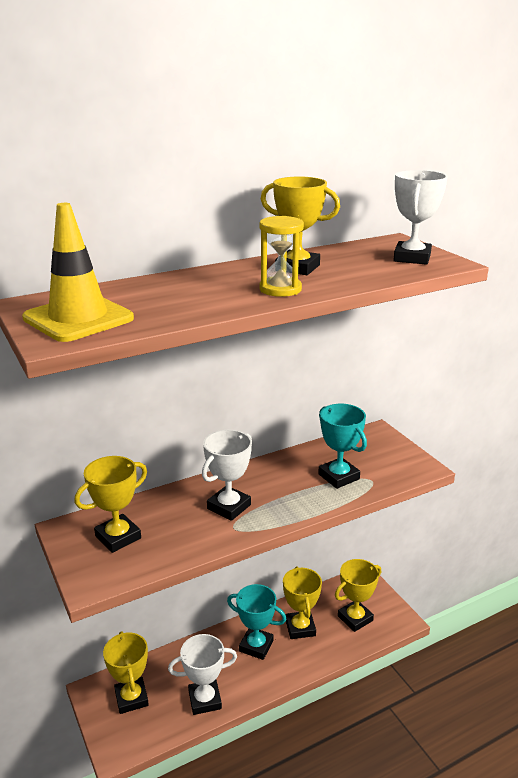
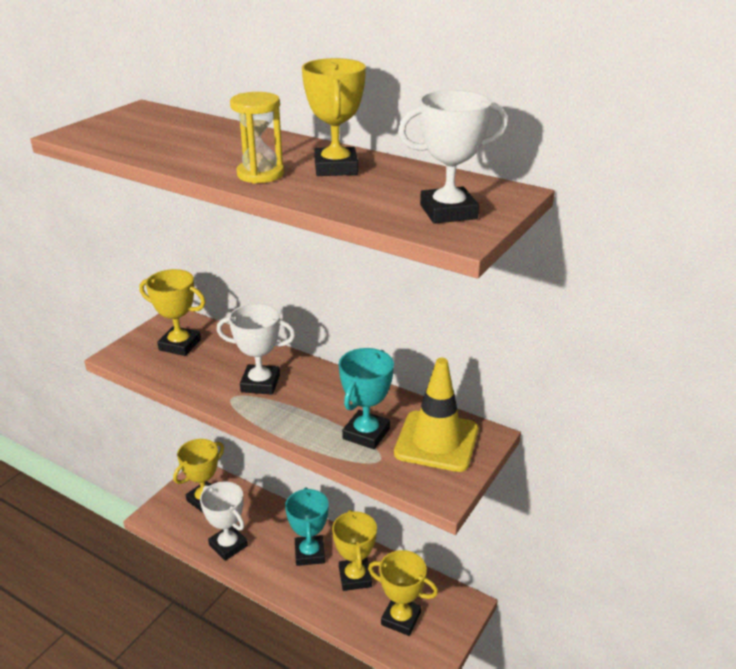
camera: 60 degrees right, 5 degrees up
(78, 318) = (121, 129): yellow traffic cone -> yellow traffic cone (436, 441)
(300, 628) = (355, 577): yellow trophy -> yellow trophy turned 60 degrees counterclockwise

